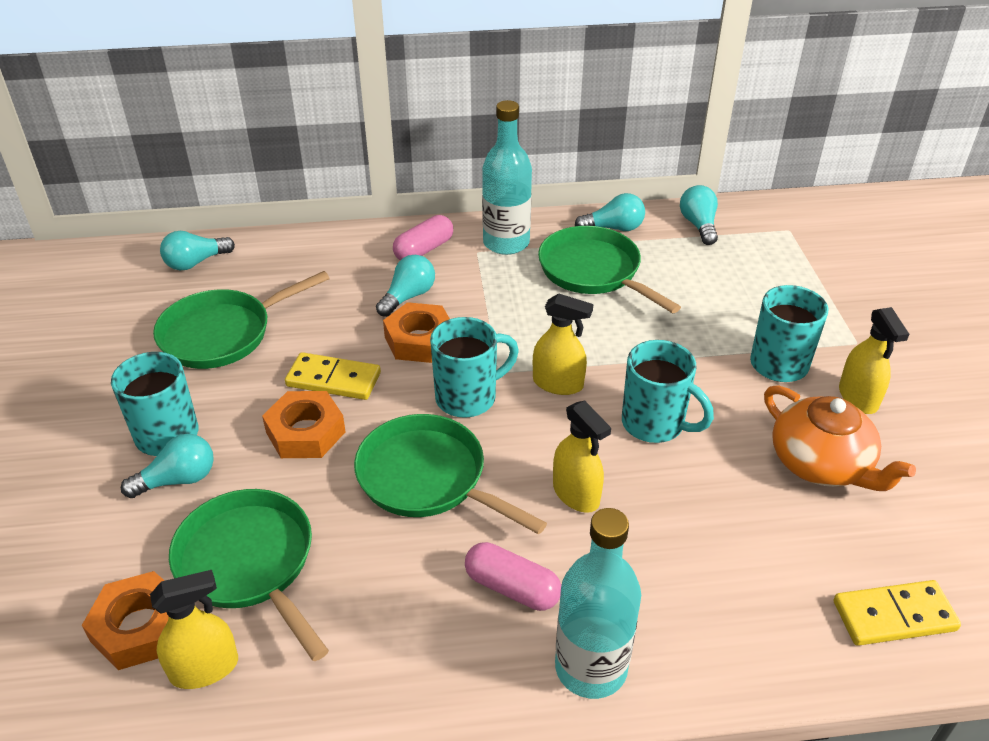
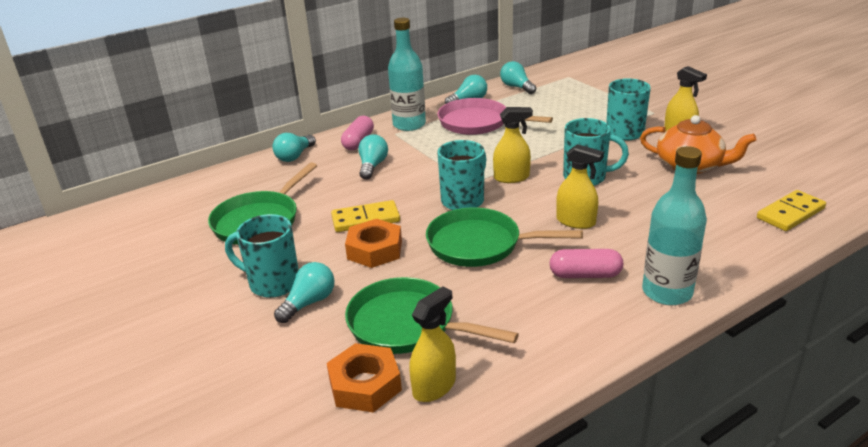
camera: 25 degrees left, 10 degrees down
(195, 262) = (198, 192): turquoise light bulb -> turquoise light bulb (294, 156)
(419, 340) = (403, 184): orange nut -> none
(594, 272) = (478, 123): green pan -> pink pan

